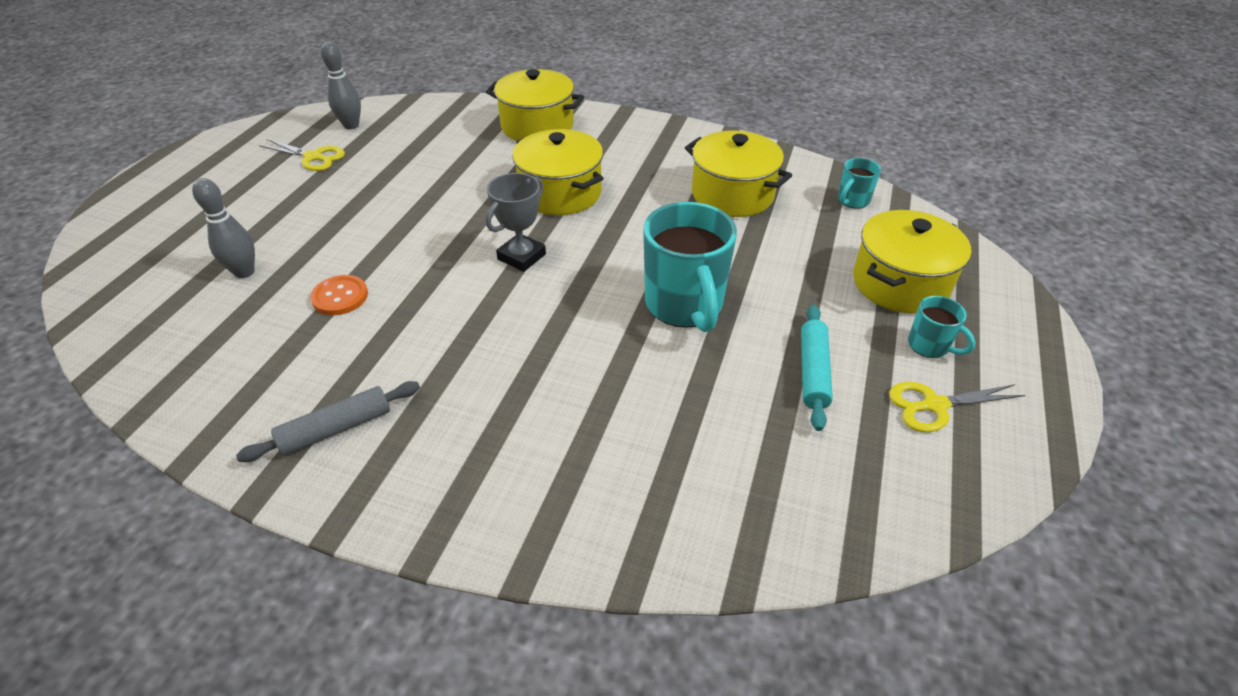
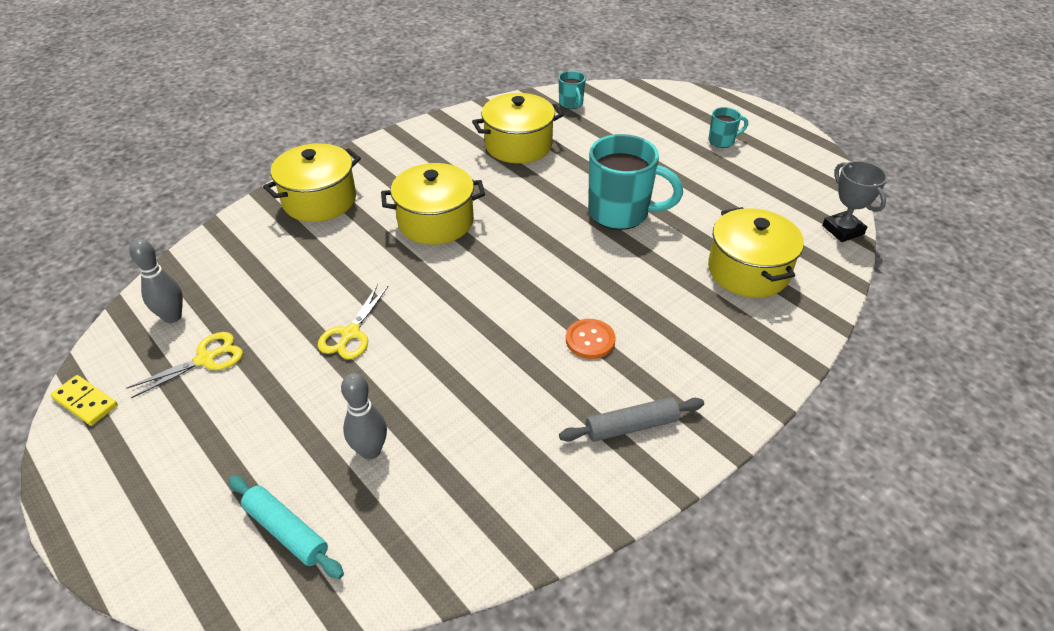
camera: 60 degrees left, 0 degrees up
(249, 132) = (85, 402): none -> yellow domino
(336, 429) = (631, 426): grey rolling pin -> grey rolling pin turned 75 degrees clockwise
(340, 297) = (466, 389): orange button -> orange button (590, 340)
(521, 257) = (502, 269): grey trophy -> grey trophy (843, 230)
(813, 372) = (716, 189): turquoise rolling pin -> turquoise rolling pin (286, 531)
(900, 283) = (664, 125): yellow pot -> yellow pot (748, 271)
(934, 405) = (767, 161): yellow scissors -> yellow scissors (350, 334)

